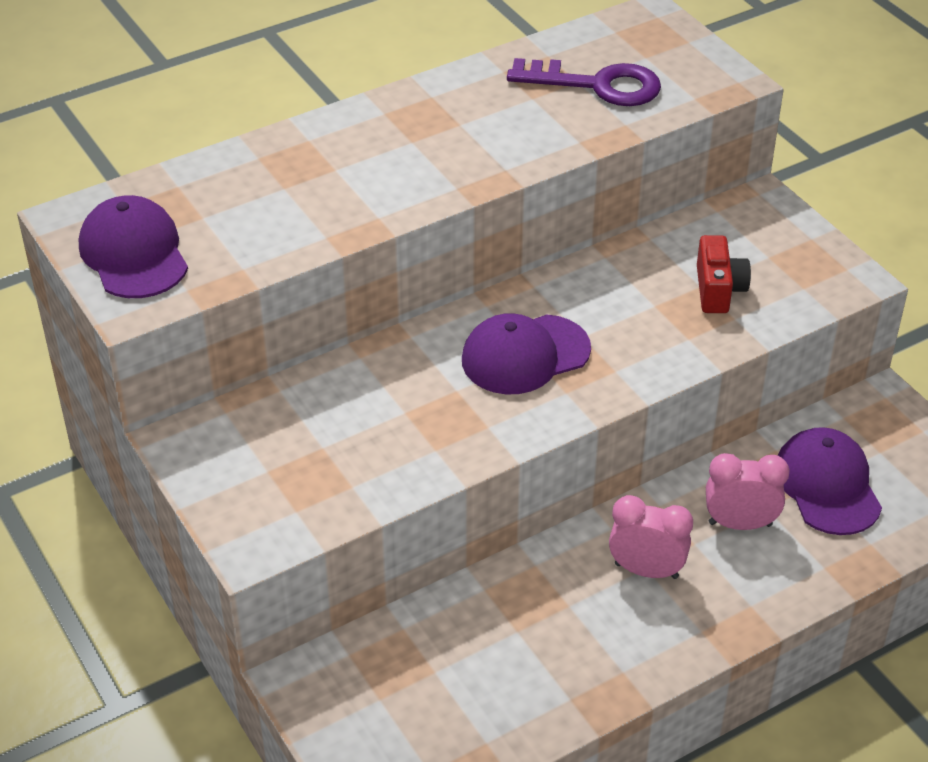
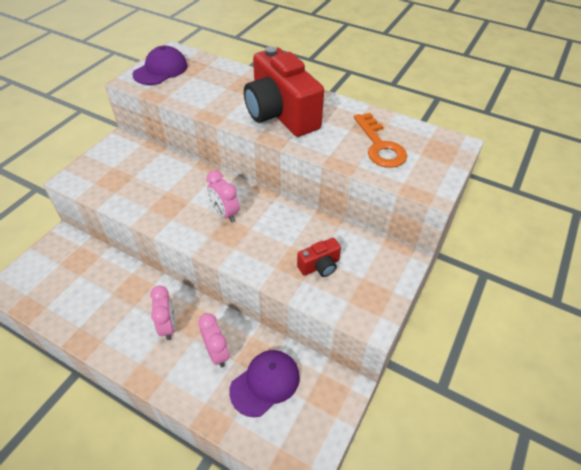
camera: 60 degrees right, 5 degrees up
(427, 152) = (281, 114): none -> red camera
(525, 355) = (225, 213): purple cap -> pink clock
(597, 85) = (380, 146): purple key -> orange key

